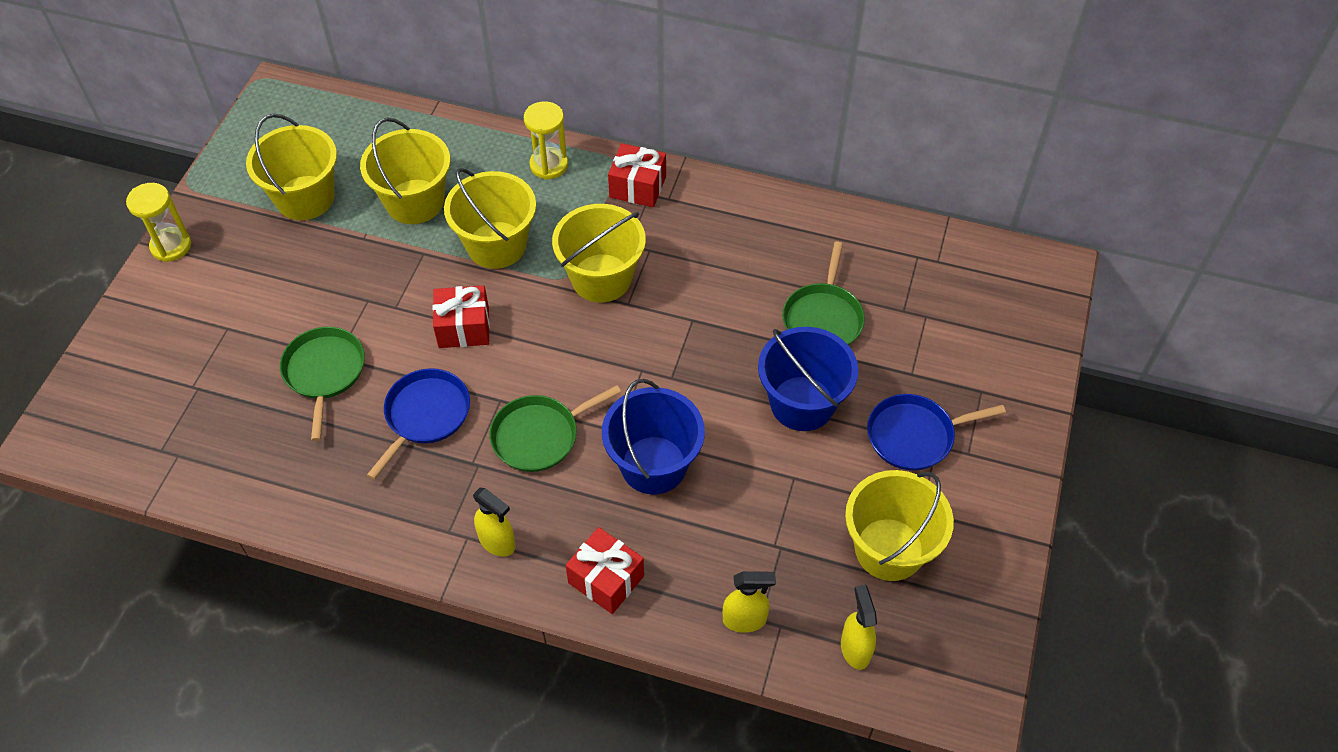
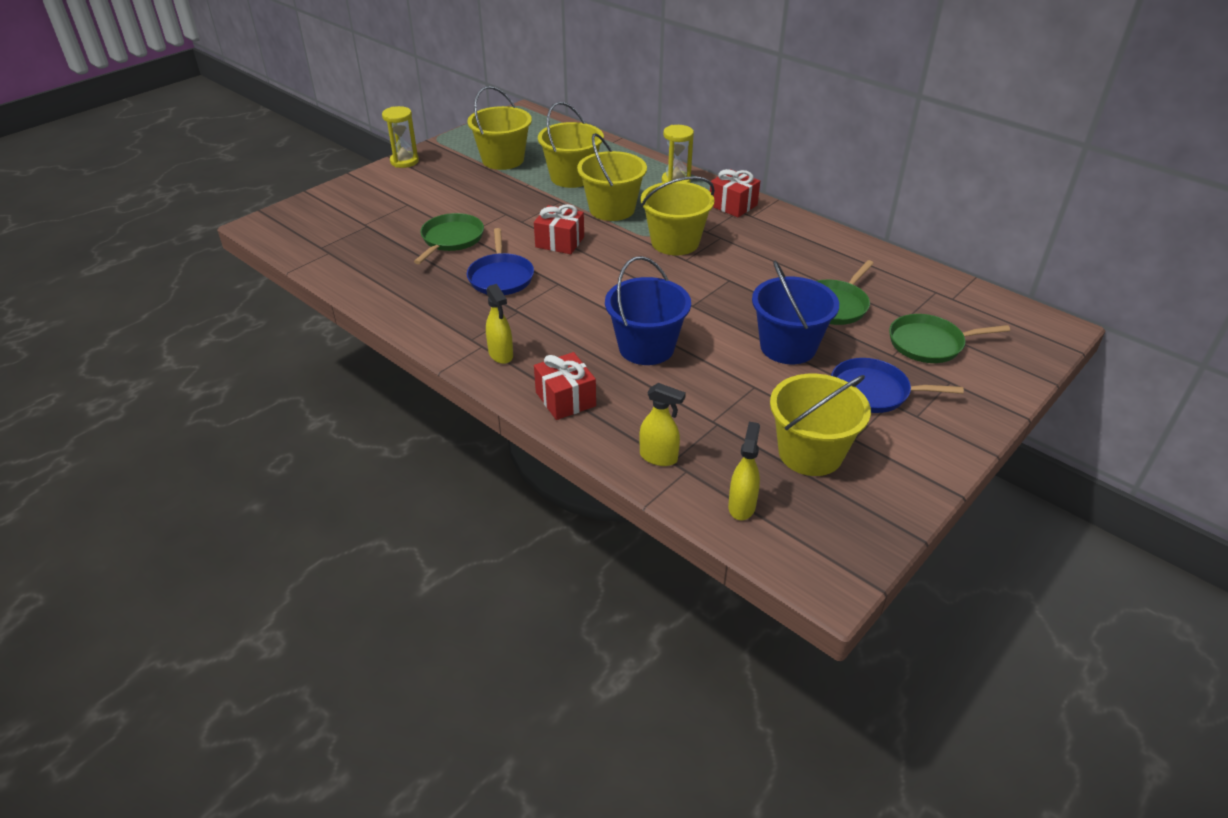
camera: 25 degrees right, 15 degrees down
(425, 415) = (501, 277): blue pan -> blue pan turned 120 degrees clockwise
(539, 435) = (572, 308): green pan -> green pan (929, 343)

